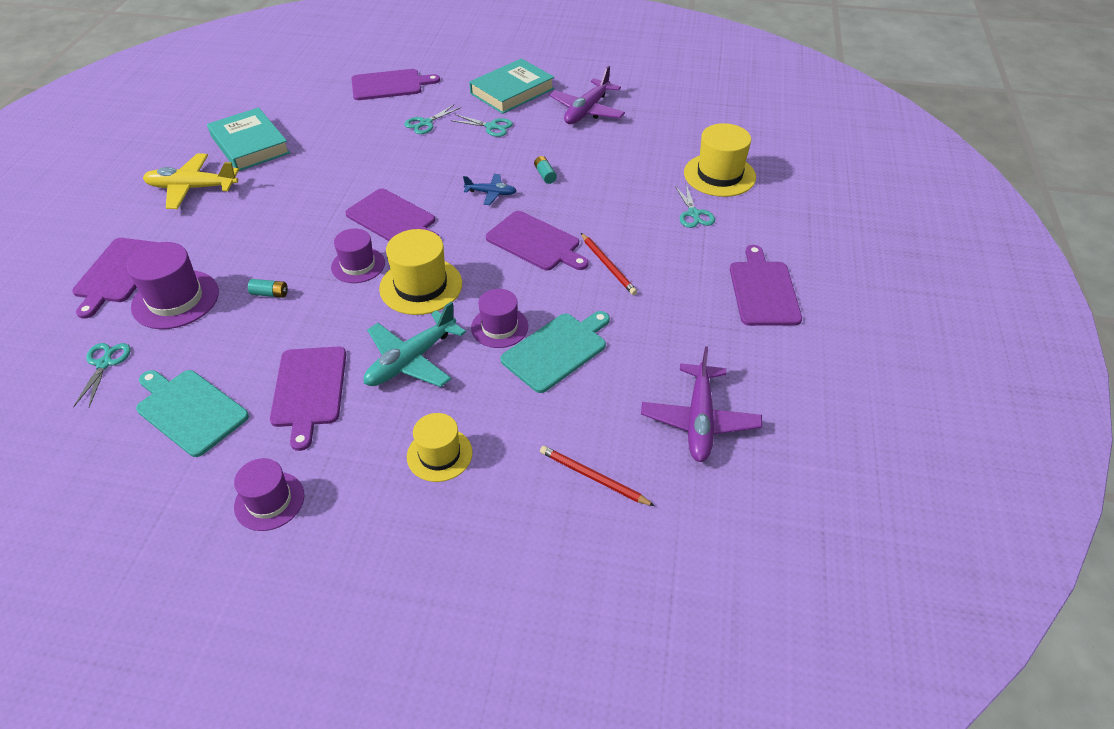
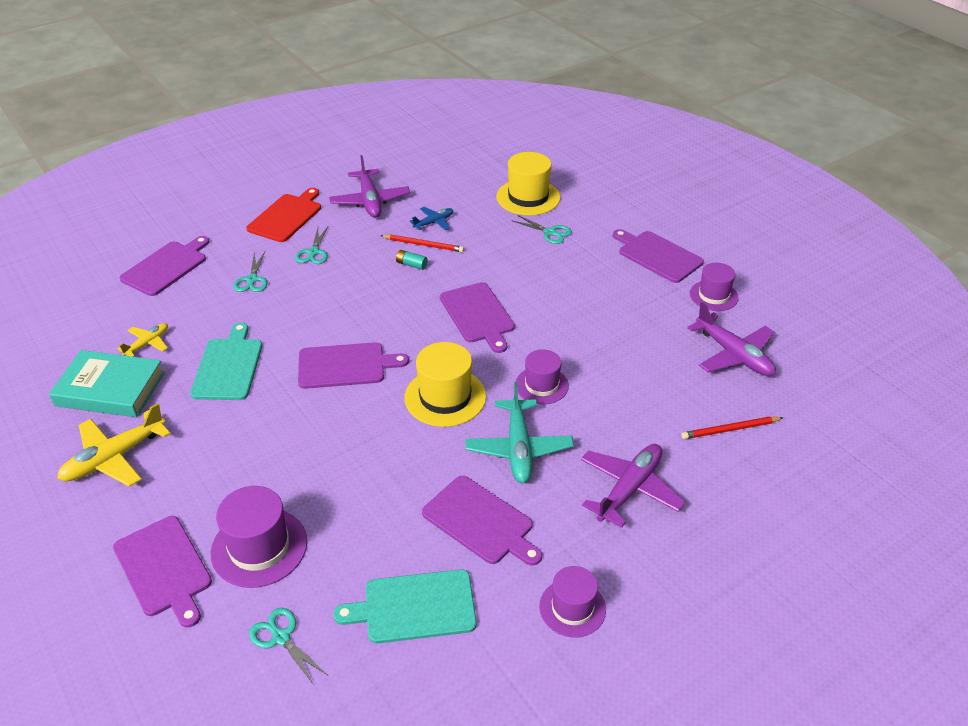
camera: 45 degrees left, 5 degrees down
(270, 294) = (336, 484): turquoise battery -> none
(308, 129) = (148, 343): none -> yellow plane
(358, 265) = (373, 415): purple hat -> purple hat (713, 295)
(439, 454) = (629, 489): yellow hat -> purple plane
(491, 127) = (313, 252): turquoise scissors -> turquoise scissors turned 120 degrees clockwise
(491, 193) = (392, 301): blue plane -> blue plane (434, 222)
(512, 91) = (286, 216): turquoise book -> red cutting board
(535, 242) = (478, 315): purple cutting board -> purple cutting board turned 75 degrees clockwise
(557, 350) = (599, 373): turquoise cutting board -> turquoise cutting board (228, 366)
(608, 265) = (548, 299): red pencil -> red pencil (423, 245)

